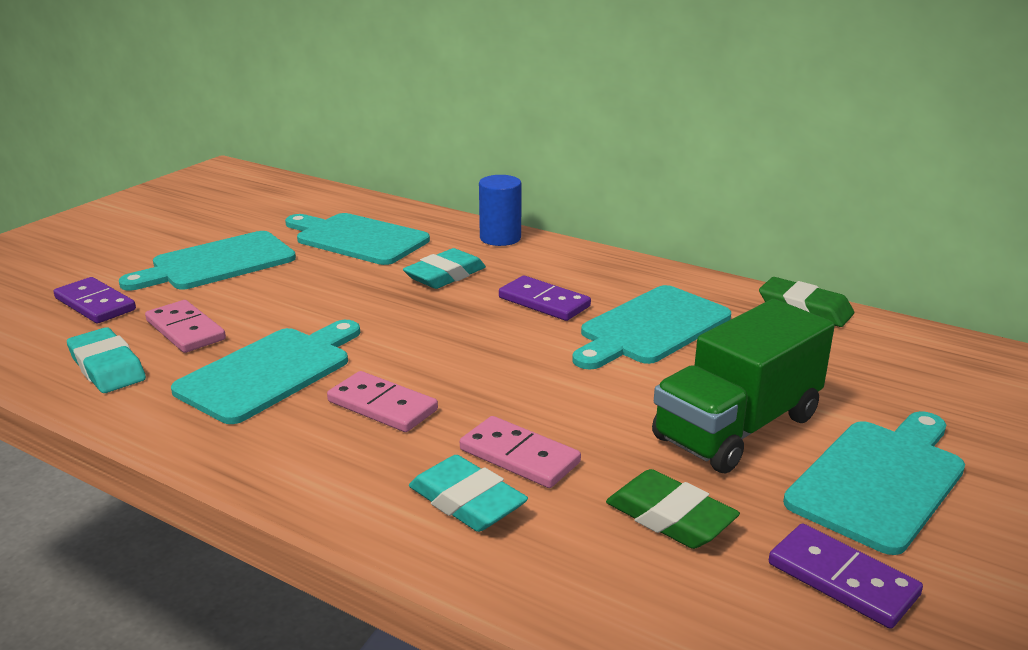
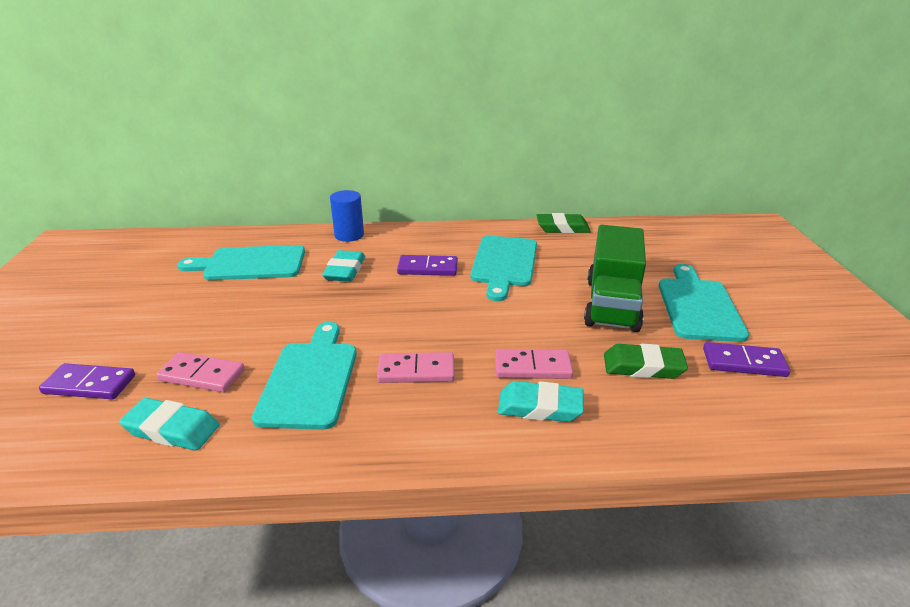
camera: 35 degrees left, 5 degrees up
(217, 263) = (159, 316): turquoise cutting board -> none

